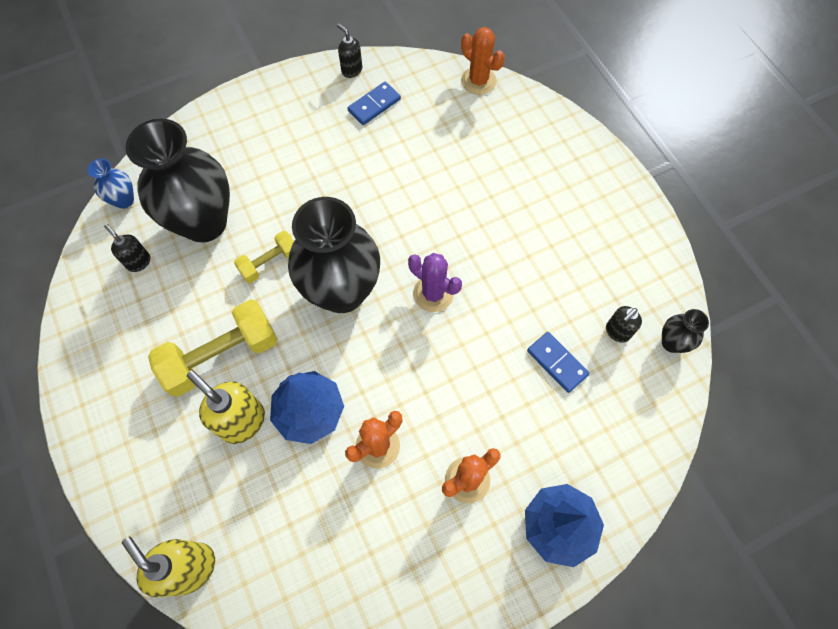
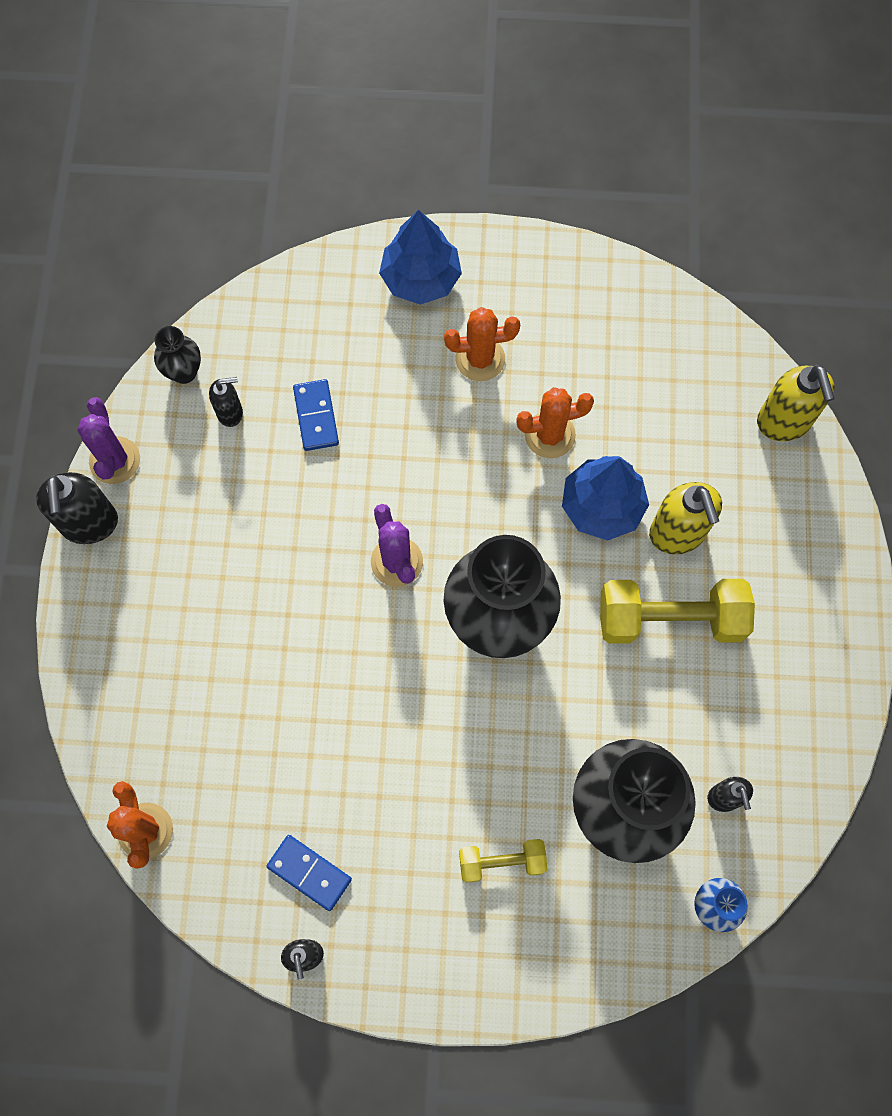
camera: 150 degrees left, 5 degrees up
(269, 263) = (565, 706): yellow dumbbell -> yellow dumbbell (502, 861)
(374, 105) = (309, 872): blue domino -> blue domino turned 45 degrees clockwise
(644, 212) = (90, 524): none -> black soap dispenser
(664, 258) = (115, 460): none -> purple cactus

